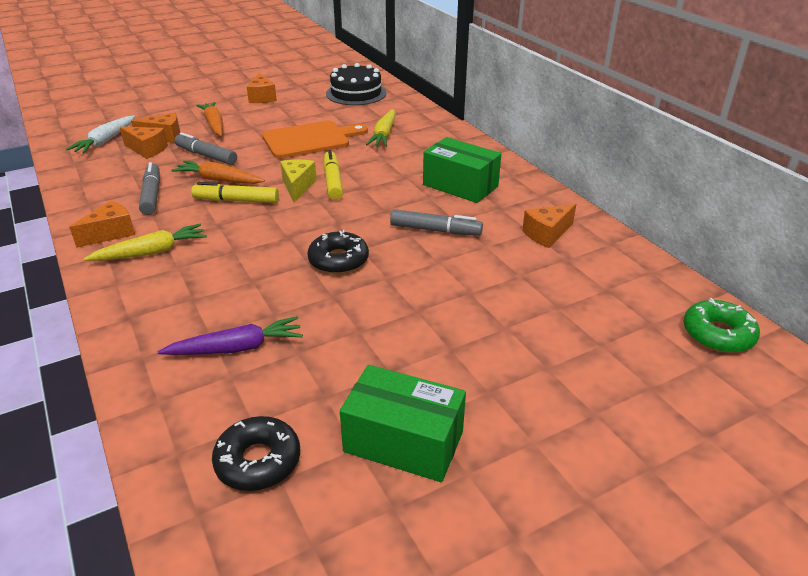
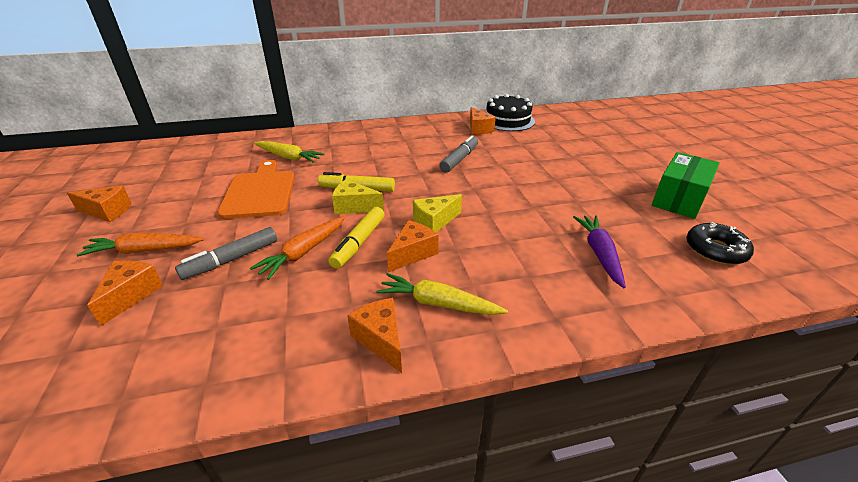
camera: 75 degrees left, 0 degrees up
(105, 141) = (71, 362): white carrot -> none
(147, 150) = (158, 312): orange cheese -> orange cheese (412, 253)
(151, 252) = (438, 303): yellow carrot -> yellow carrot turned 60 degrees counterclockwise
(152, 195) = (302, 305): grey marker -> none
(280, 233) = (434, 222): none -> yellow cheese
(338, 260) = (487, 199): black donut -> none
(356, 93) = (179, 159): black cake -> black cake (507, 120)
(460, 185) = (401, 142): green box -> none
(717, 334) = (579, 113): green donut -> none

